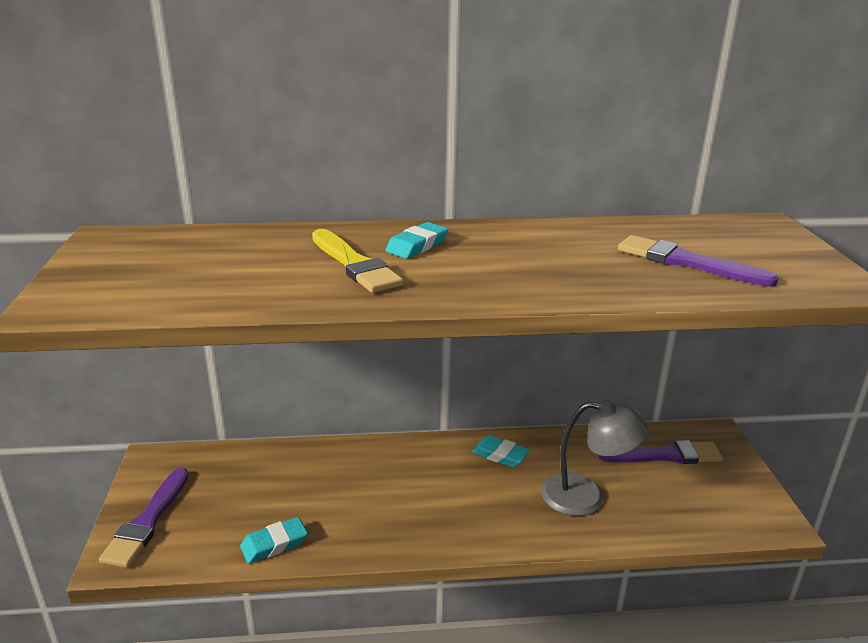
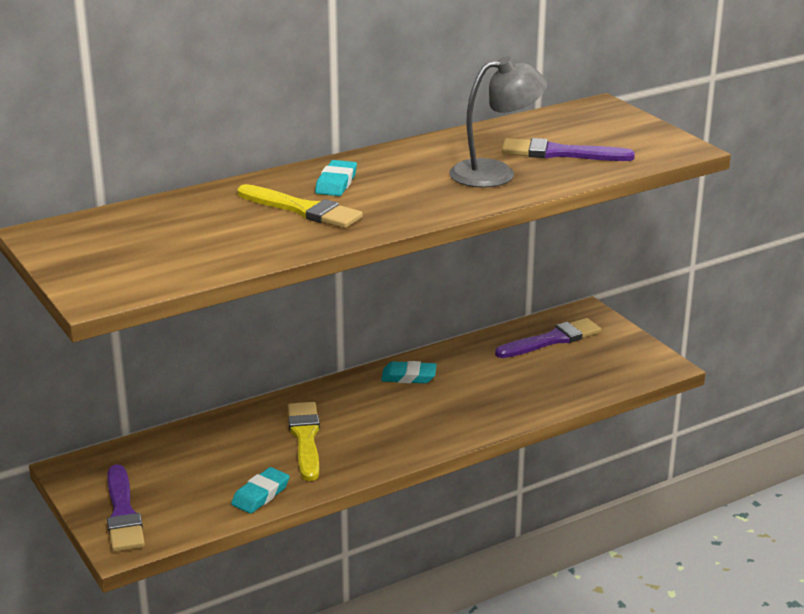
camera: 25 degrees left, 0 degrees up
(361, 493) = (305, 438): none -> yellow brush
(586, 496) = (504, 388): grey lamp -> grey lamp (495, 173)

